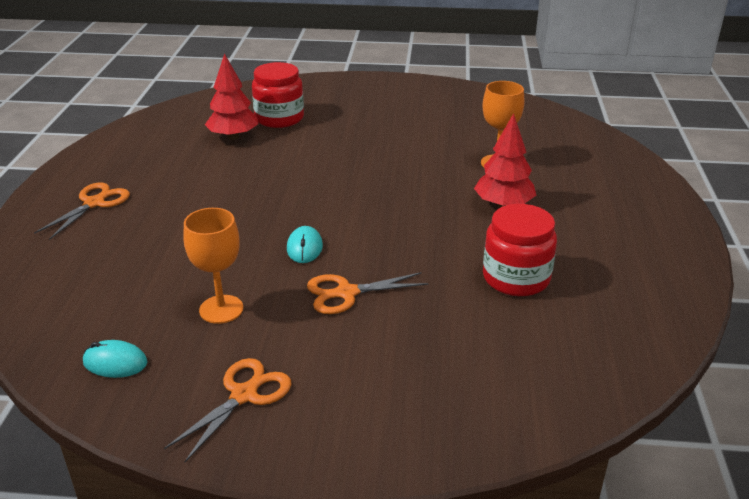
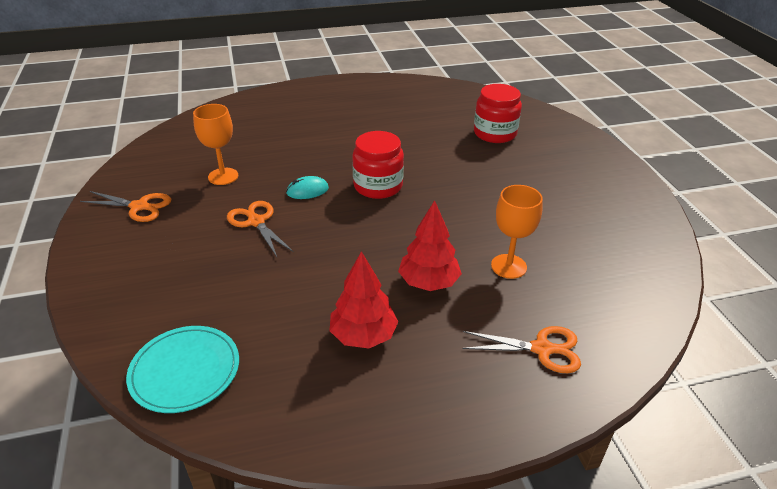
camera: 70 degrees right, 5 degrees up
(94, 203) = (324, 101): orange scissors -> orange scissors (541, 349)
(115, 362) = (164, 156): turquoise mouse -> none
(233, 136) = (448, 123): red tree -> red tree (363, 335)
(516, 278) = (307, 308): red jar -> red jar (378, 186)
(589, 369) = (185, 371): none -> turquoise plate

